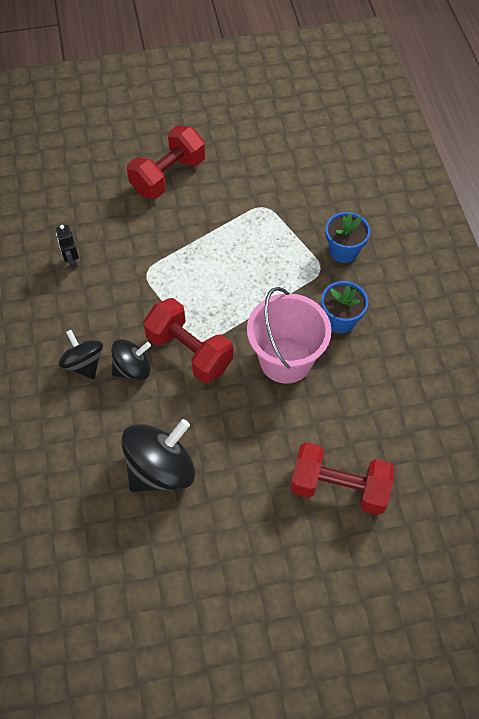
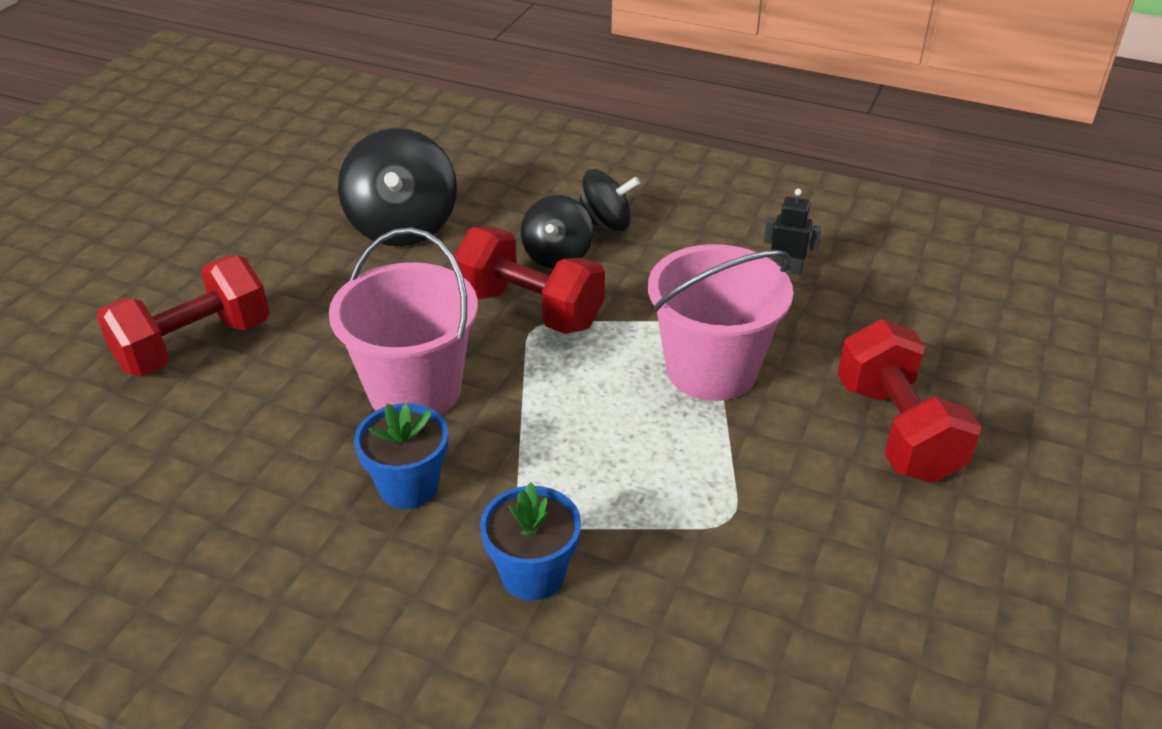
camera: 125 degrees right, 20 degrees down
(178, 254) = (711, 370): none -> pink bucket
(189, 352) = (529, 309): red dumbbell -> red dumbbell turned 45 degrees clockwise

